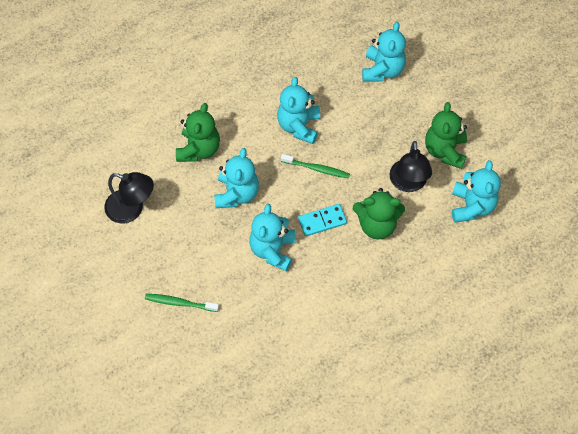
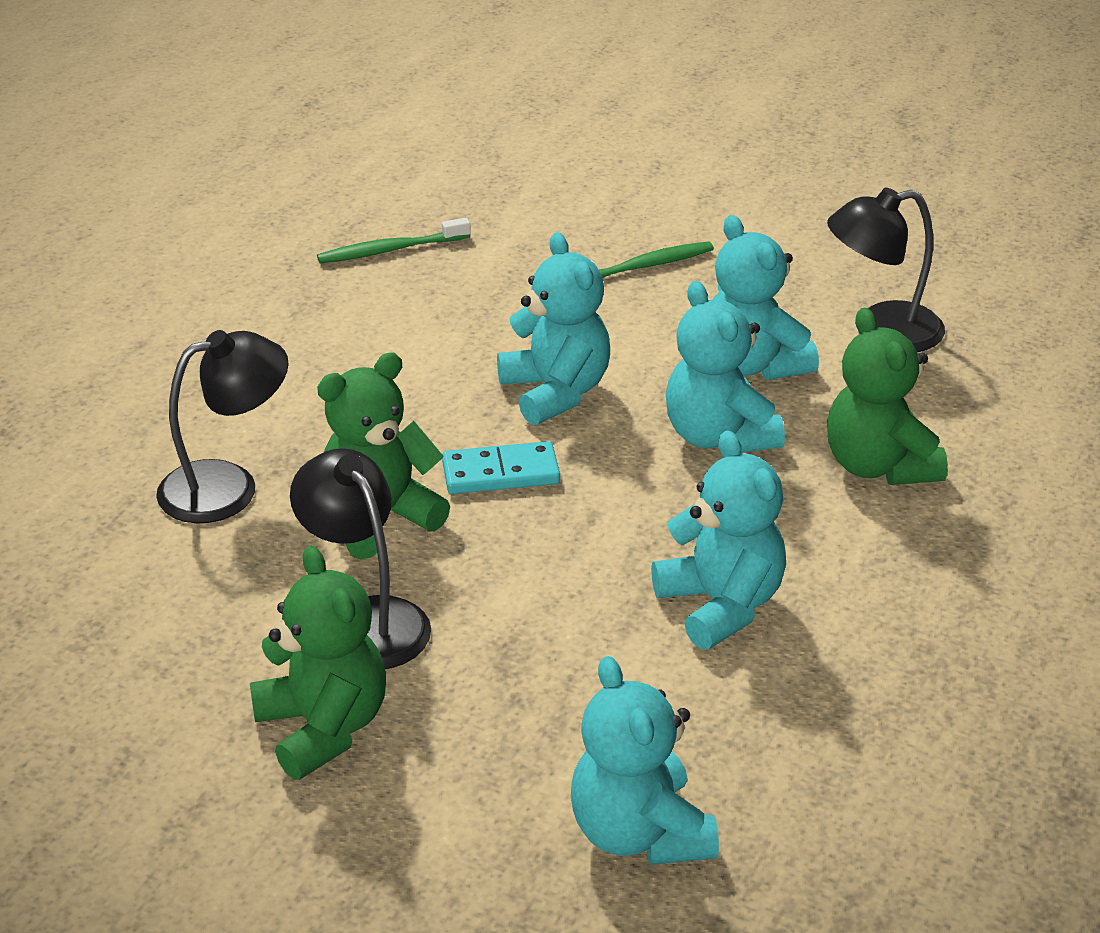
camera: 145 degrees right, 25 degrees down
(317, 169) = (599, 549): green toothbrush -> green toothbrush (390, 250)
(322, 221) = (500, 473): turquoise domino -> turquoise domino turned 45 degrees clockwise
(418, 271) = (228, 486): none -> black lamp
(471, 206) = (178, 647): turquoise teddy bear -> turquoise teddy bear (753, 364)

